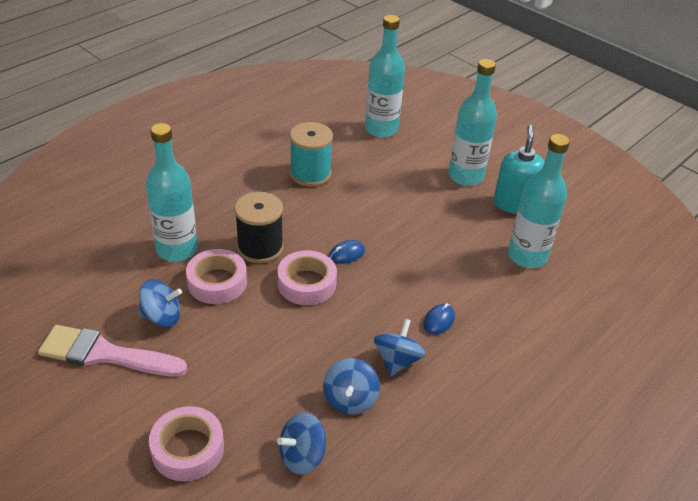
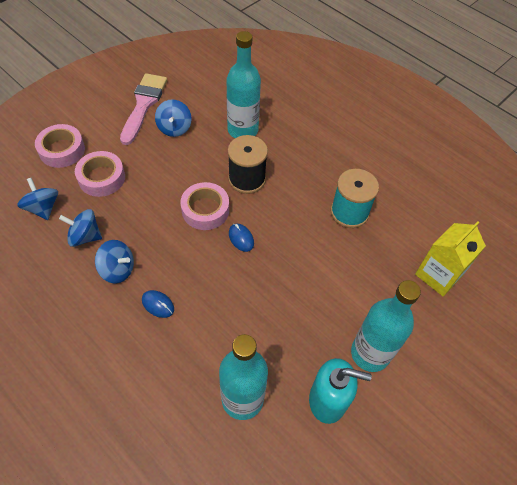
camera: 90 degrees right, 15 degrees up
(217, 282) = (207, 155): pink tape -> pink tape (101, 178)
(381, 129) = (438, 275): turquoise bottle -> yellow carton

